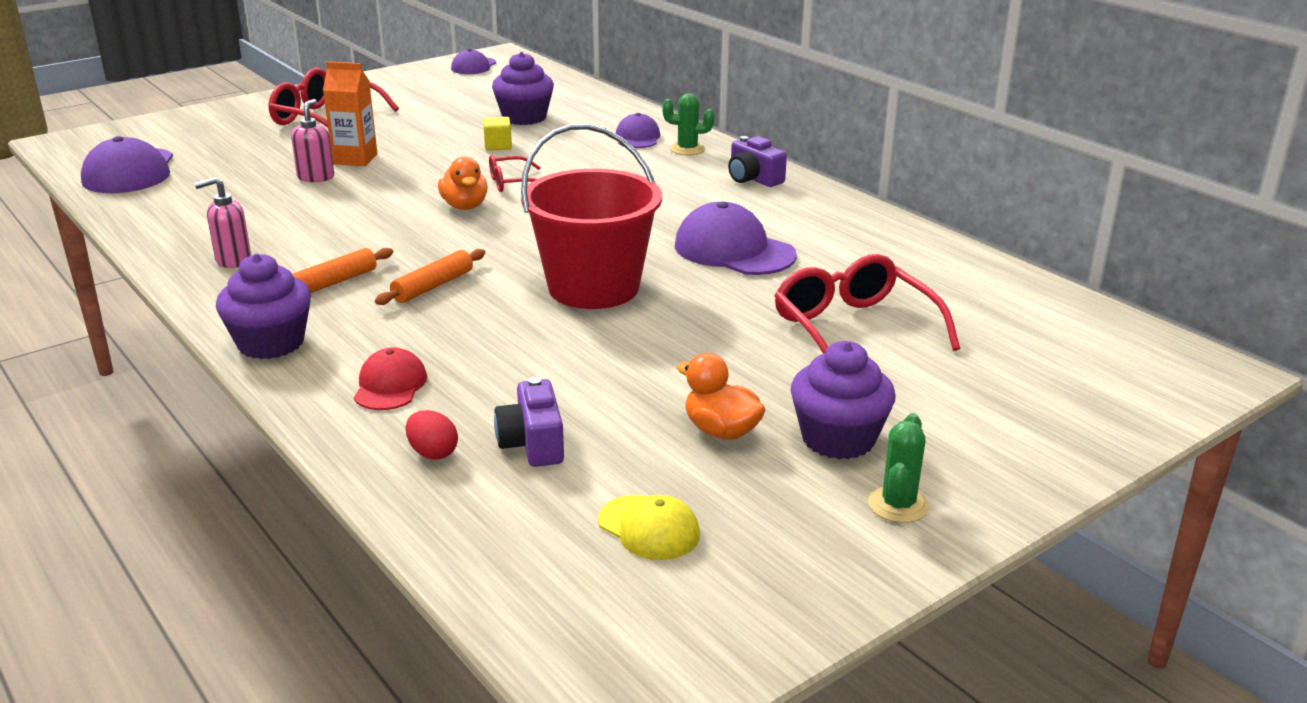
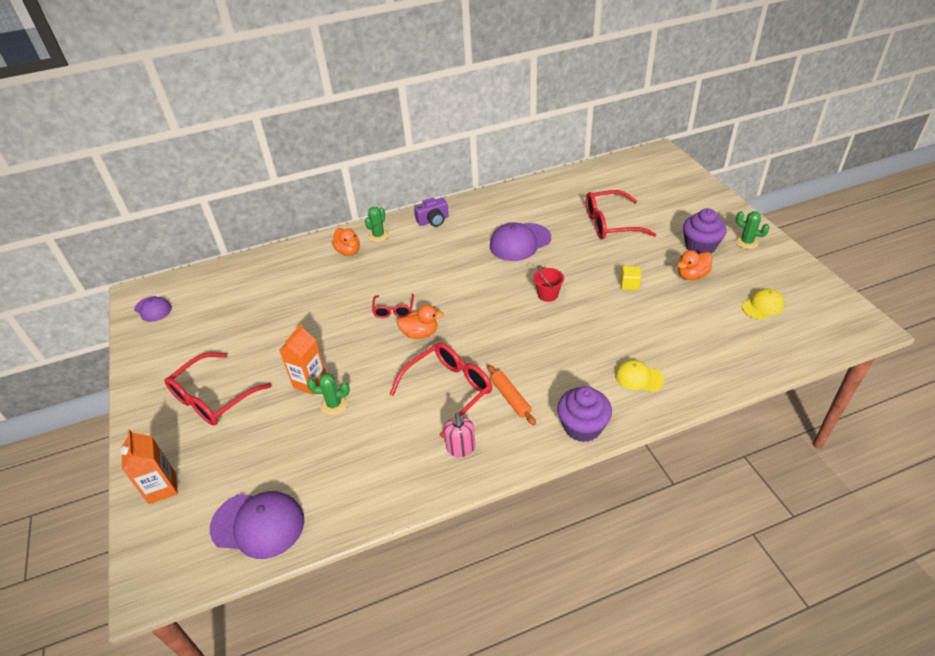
camera: 70 degrees left, 15 degrees up
(190, 123) = (162, 488): none -> orange carton
(316, 177) = (334, 404): pink soap dispenser -> green cactus
(346, 239) = (448, 390): none -> red glasses
(390, 385) = (639, 377): red cap -> yellow cap
(433, 286) = (528, 355): orange rolling pin -> none
(433, 453) = (704, 365): red egg -> none
(498, 146) = (327, 311): yellow cube -> yellow cube (629, 284)
(524, 117) = (282, 294): purple cupcake -> none
(532, 444) = (698, 332): purple camera -> none
(593, 287) = (547, 294): red bucket -> red bucket, size x0.43
(637, 137) = (348, 251): purple cap -> orange duck

